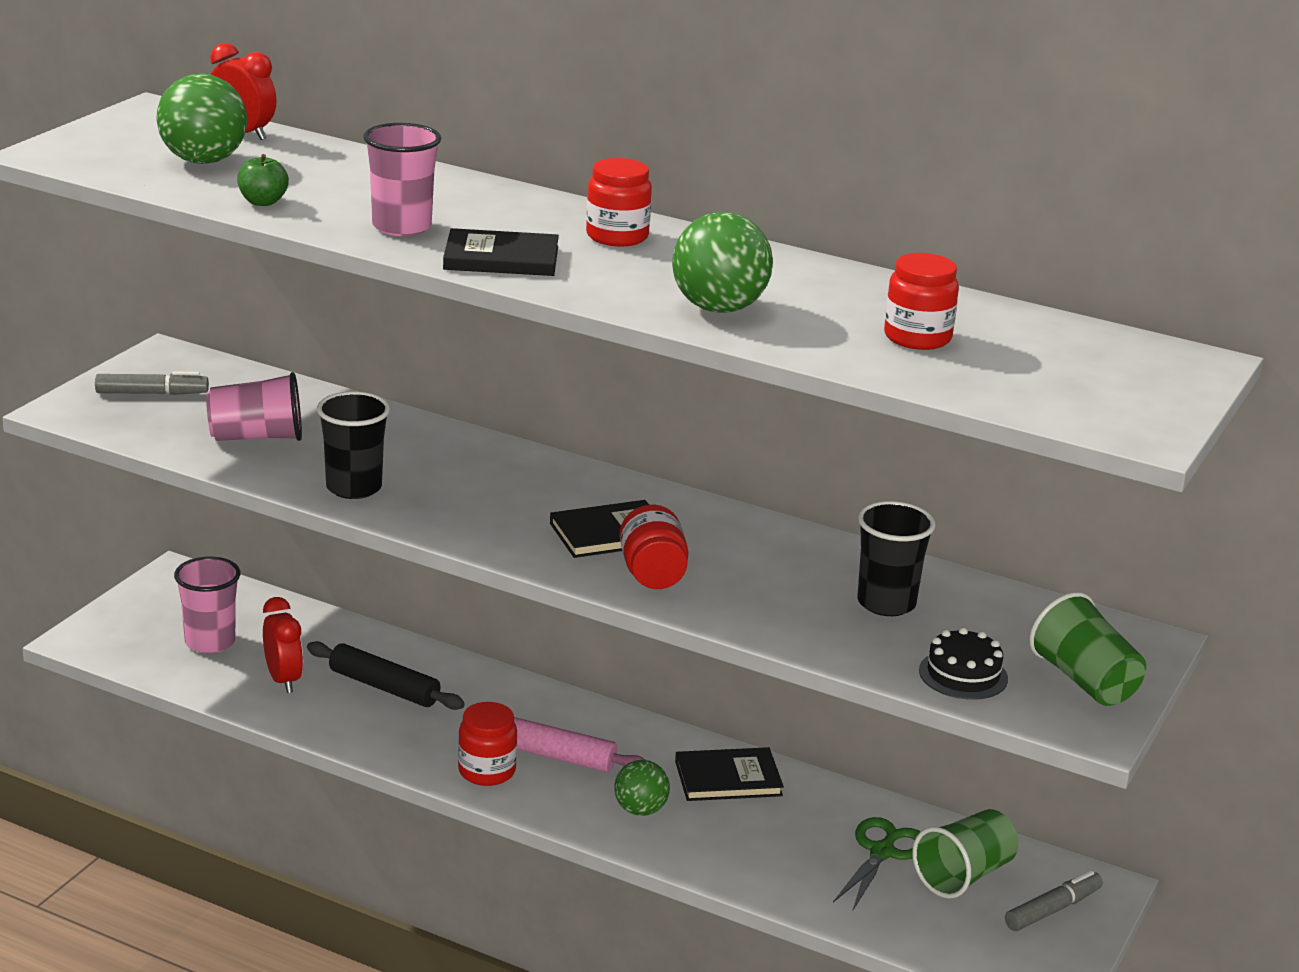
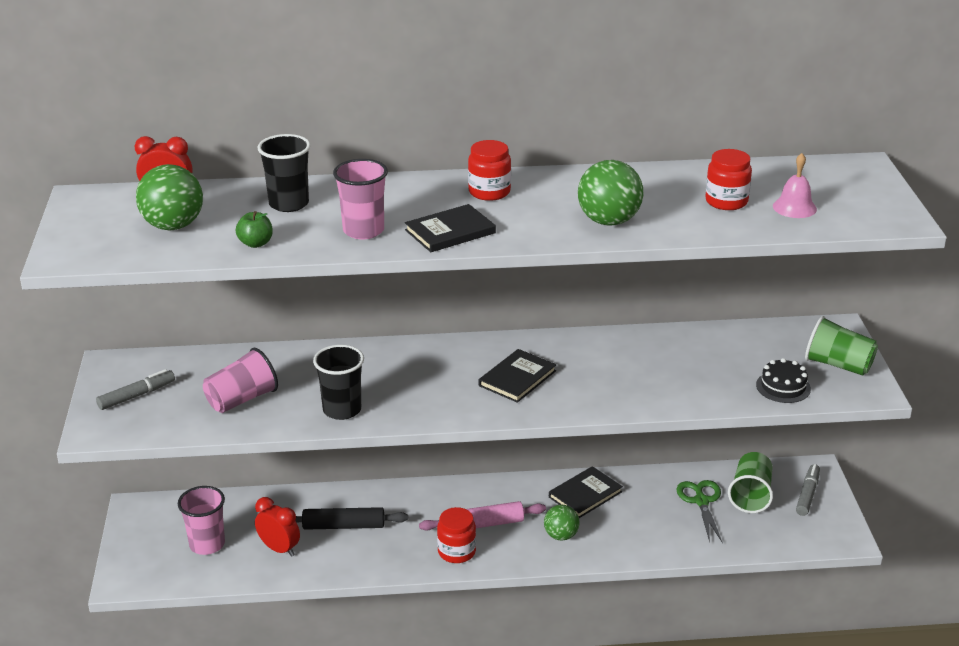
camera: 30 degrees left, 5 degrees up
(652, 574) = (569, 394): red jar -> none
(886, 603) = (701, 360): black cup -> black cup (289, 204)
(1005, 372) = (794, 207): none -> pink bell

